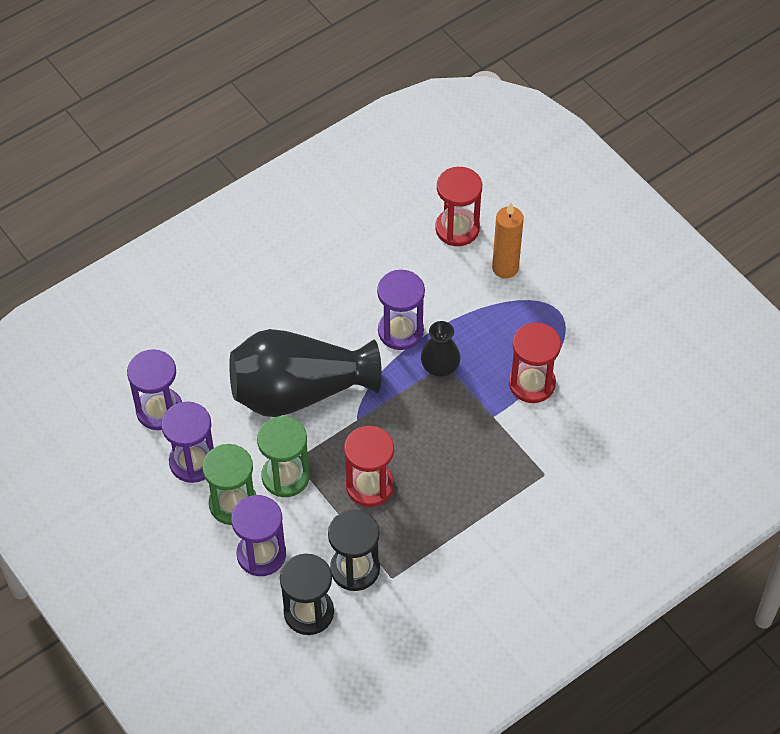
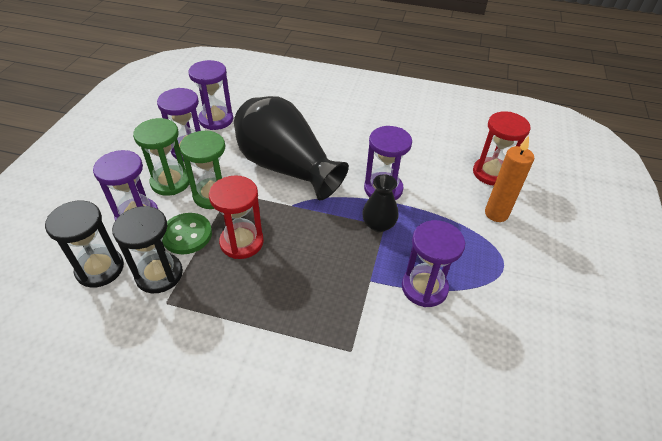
camera: 50 degrees right, 10 degrees down
(323, 525) = (187, 235): none -> green button
(532, 383) = (424, 287): red hourglass -> purple hourglass

